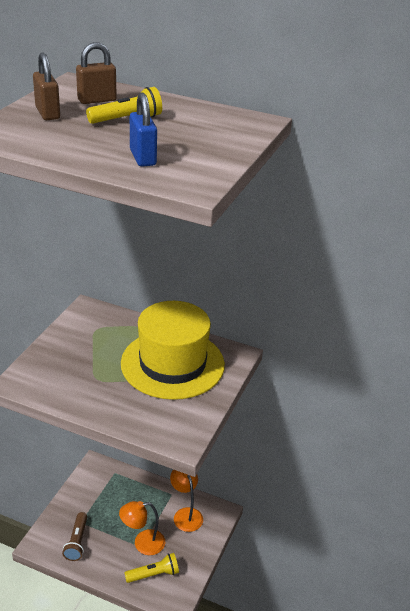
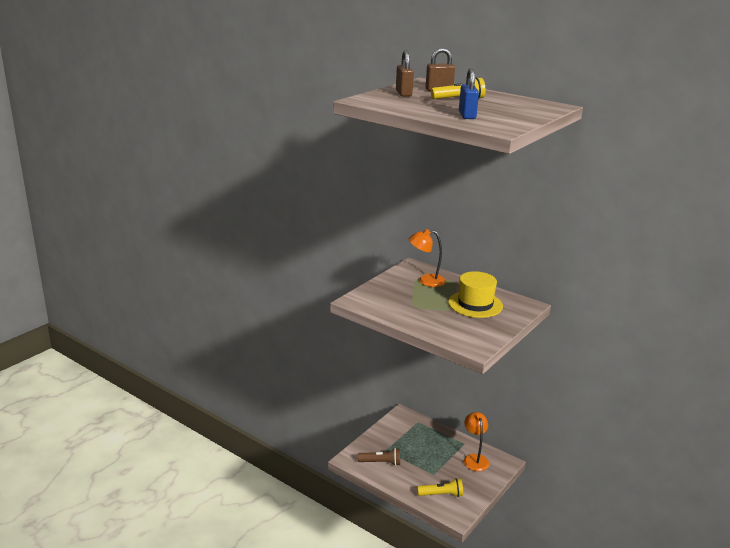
camera: 15 degrees right, 10 degrees down
(77, 542) = (381, 462): brown flashlight -> brown flashlight turned 105 degrees counterclockwise
(143, 543) = (435, 472): orange lamp -> orange lamp (426, 281)
(172, 364) = (475, 304): yellow hat -> yellow hat, size x0.66

